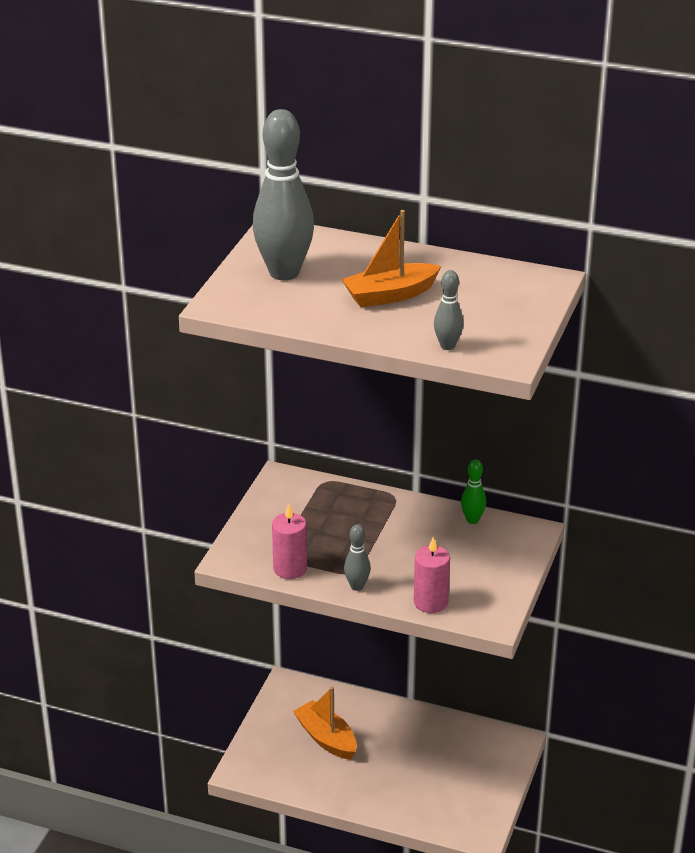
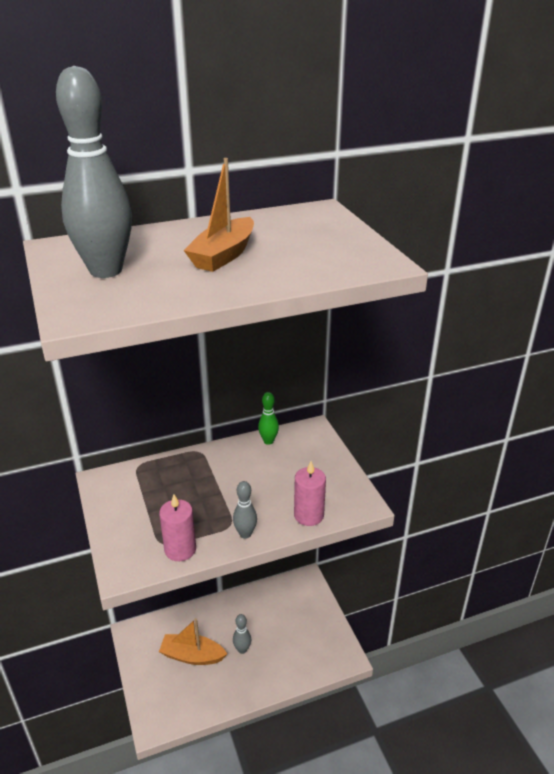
camera: 40 degrees left, 0 degrees up
(447, 346) = (327, 272): grey bowling pin -> grey bowling pin (242, 649)

